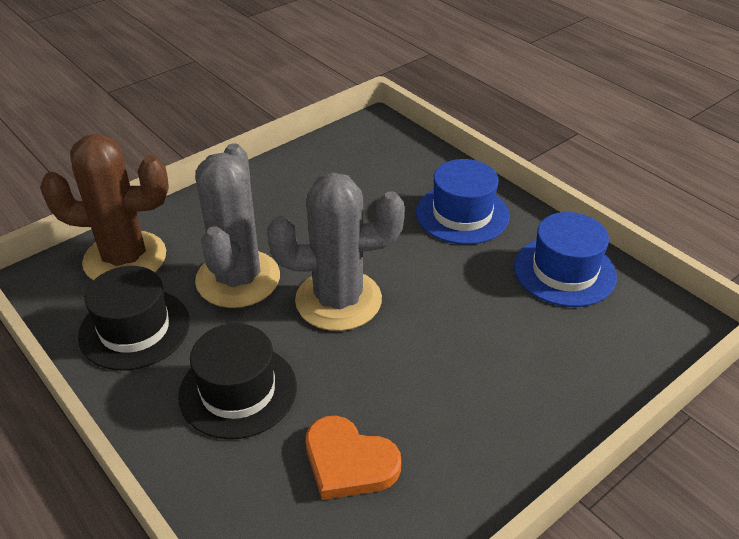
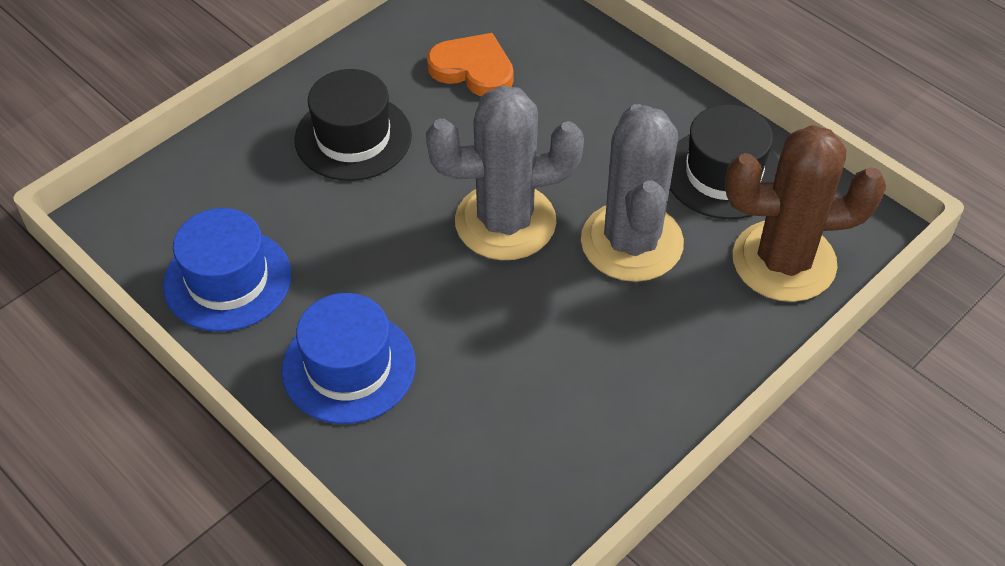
camera: 175 degrees right, 10 degrees up
(238, 391) = (589, 119): black hat -> black hat (353, 137)

